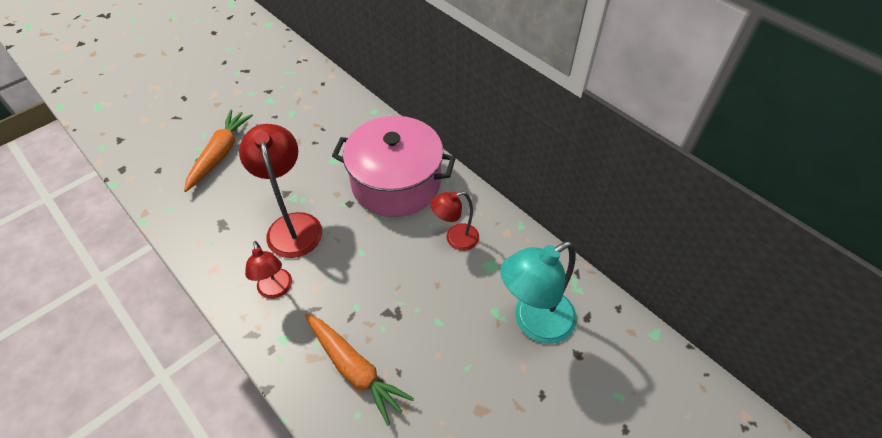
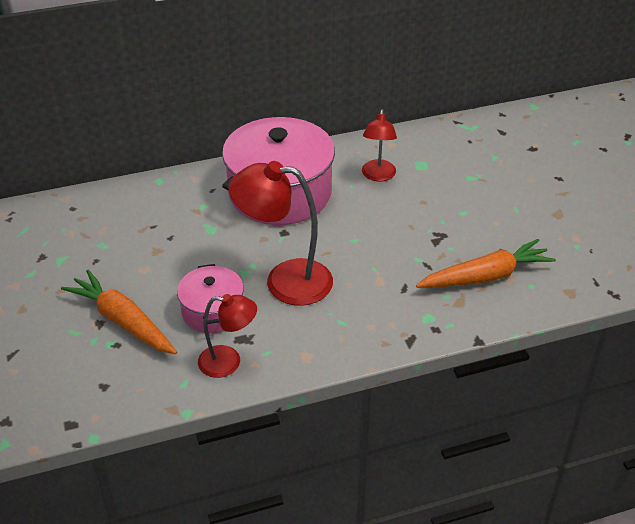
camera: 65 degrees left, 10 degrees down
(245, 196) = (212, 311): none -> pink pot
(276, 290) = (365, 311): red lamp -> red lamp (228, 362)
(534, 322) = (492, 160): turquoise lamp -> none

